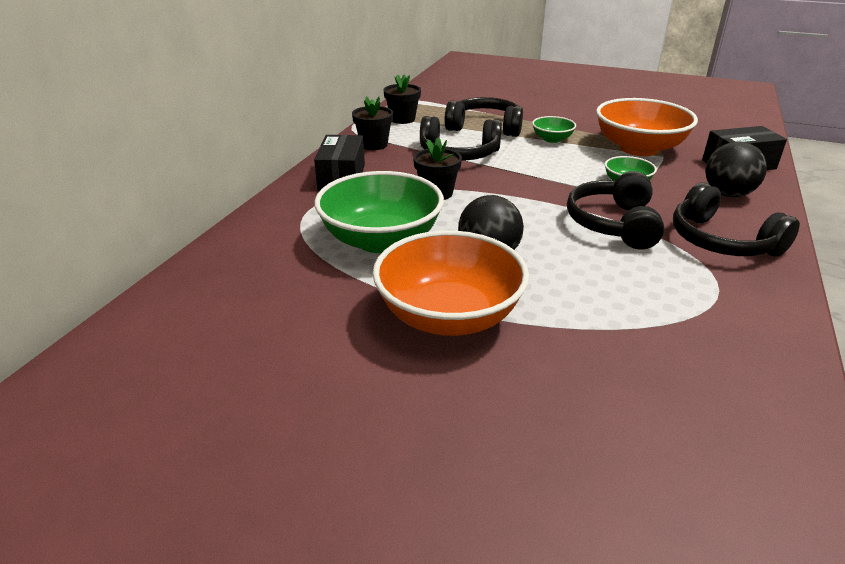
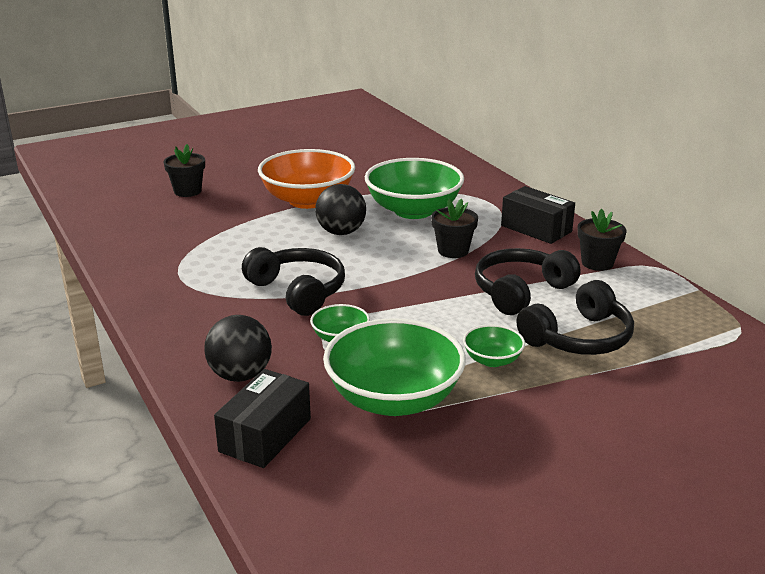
camera: 130 degrees right, 5 degrees down
(402, 119) = (662, 303): black flower pot -> black flower pot (187, 191)
(639, 148) = (394, 399): orange bowl -> green bowl
(721, 241) = (206, 316): black headphones -> none

